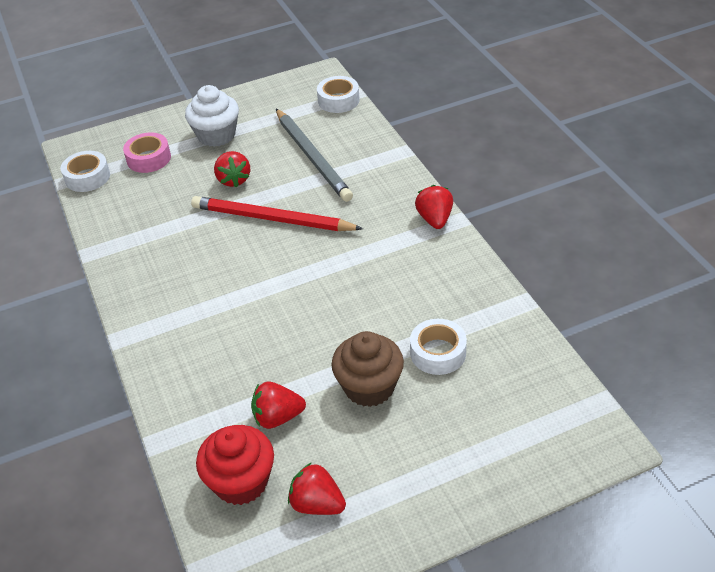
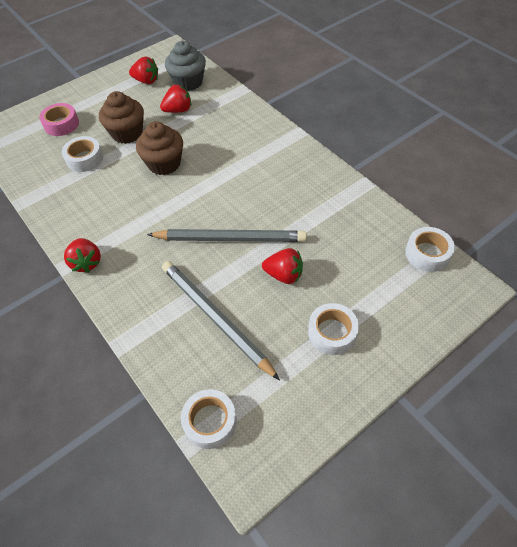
camera: 165 degrees right, 10 degrees up
(149, 158) = (384, 287): pink tape -> pink tape (61, 124)
(216, 135) = (332, 333): white cupcake -> white tape
(234, 180) = (284, 275): red strawberry -> red strawberry turned 135 degrees clockwise
(241, 482) = (188, 82): red cupcake -> grey cupcake
(272, 219) = (230, 238): red pencil -> grey pencil
(323, 323) = (164, 164): none -> brown cupcake

